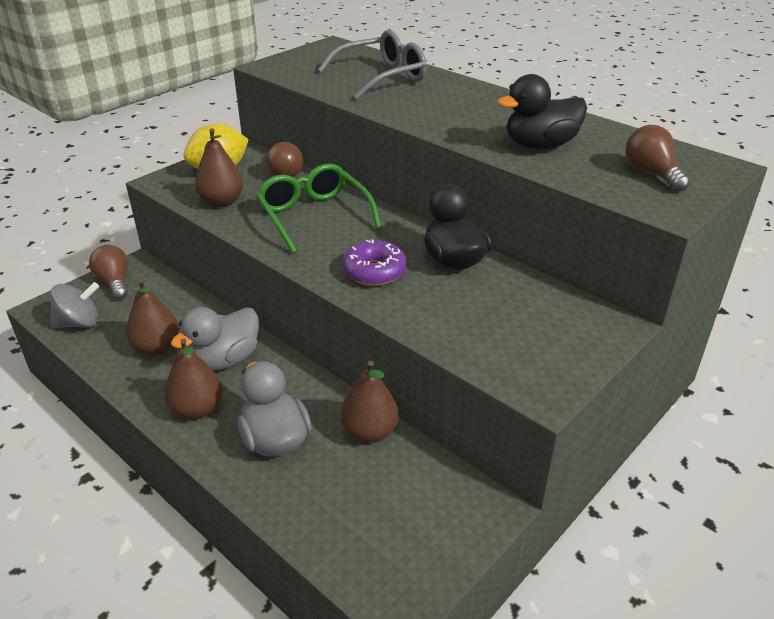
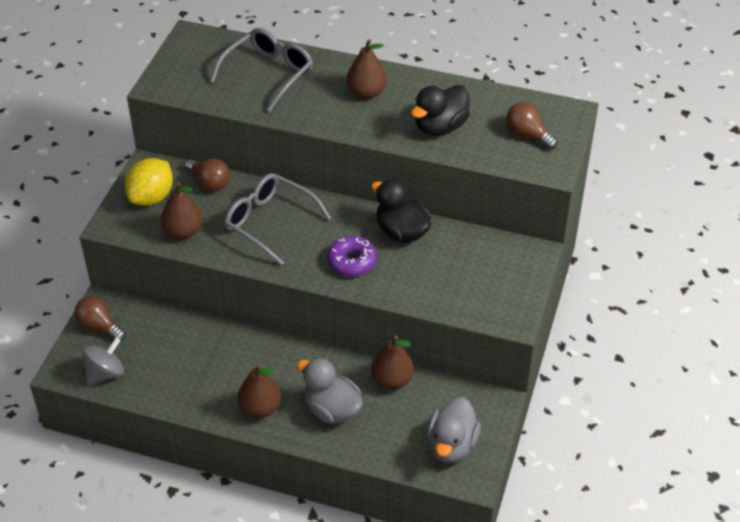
camera: 25 degrees left, 10 degrees up
(157, 347) = (188, 372): brown pear -> brown pear (366, 93)
(224, 360) = (249, 363): grey duck -> grey duck (451, 445)
(314, 216) = (269, 222): green glasses -> grey glasses

